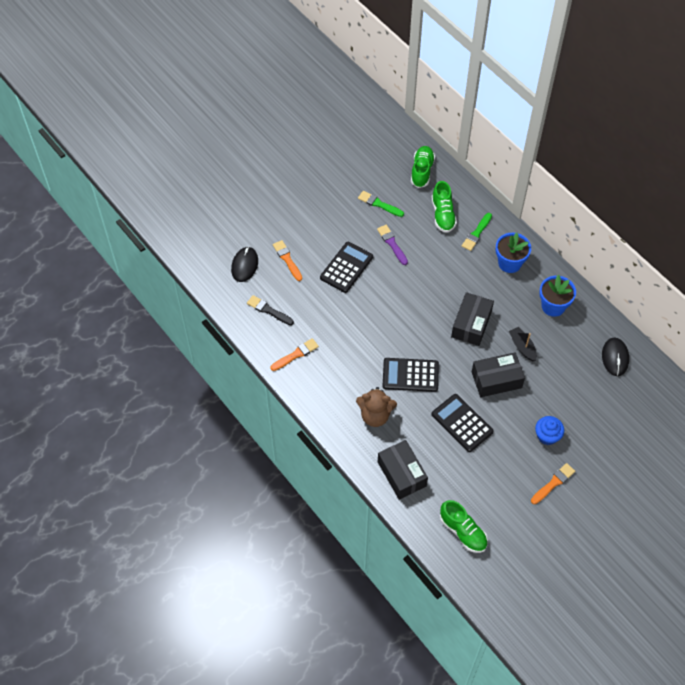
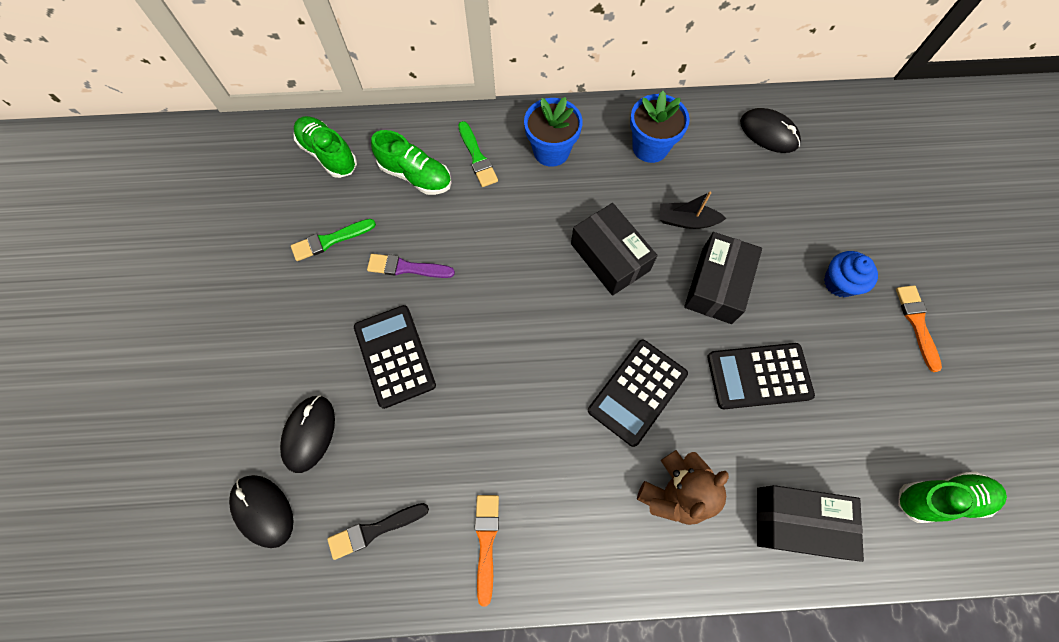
camera: 55 degrees left, 10 degrees up
(287, 259) = (309, 433): orange brush -> black mouse

